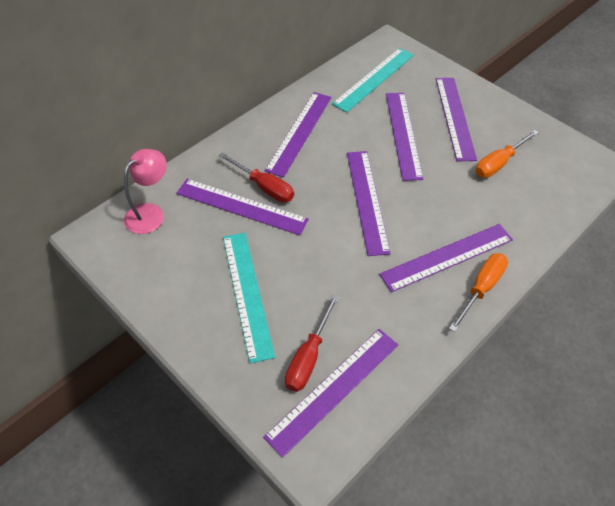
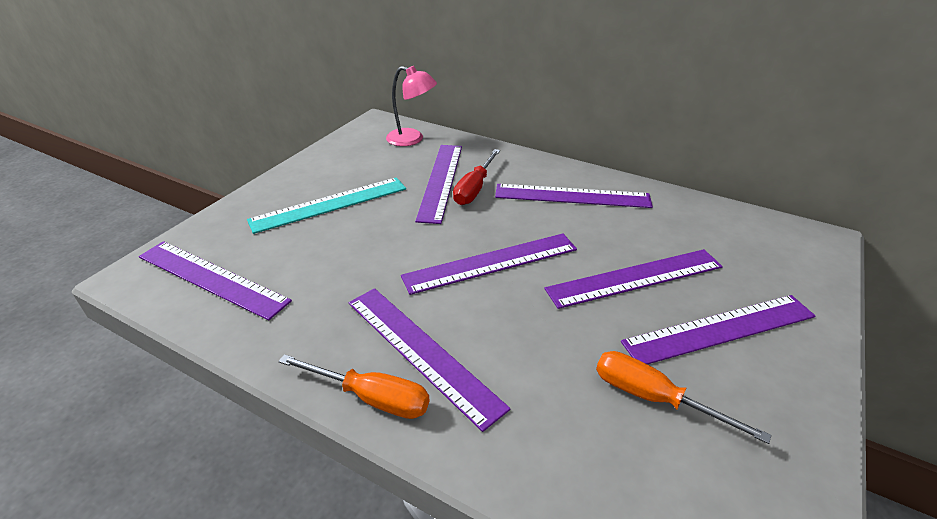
camera: 75 degrees right, 15 degrees down
(308, 357) = (253, 255): red screwdriver -> none
(374, 79) = (724, 236): turquoise ruler -> none

